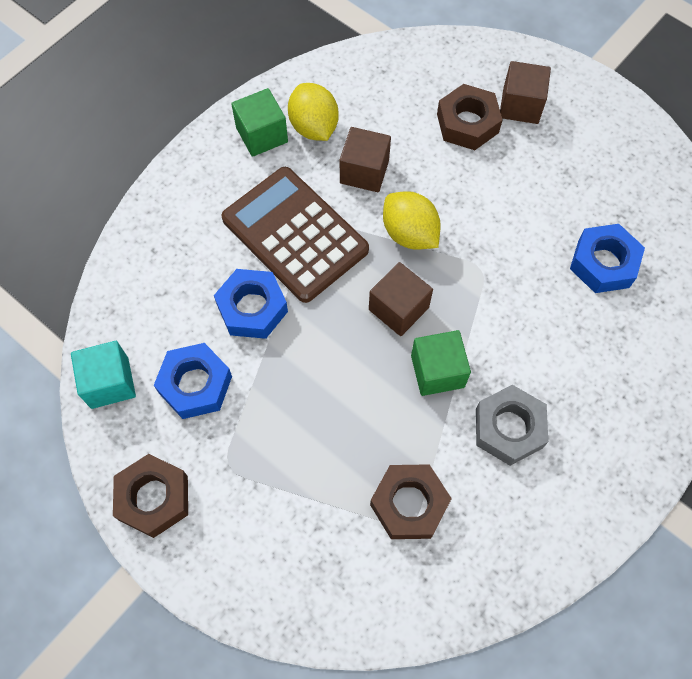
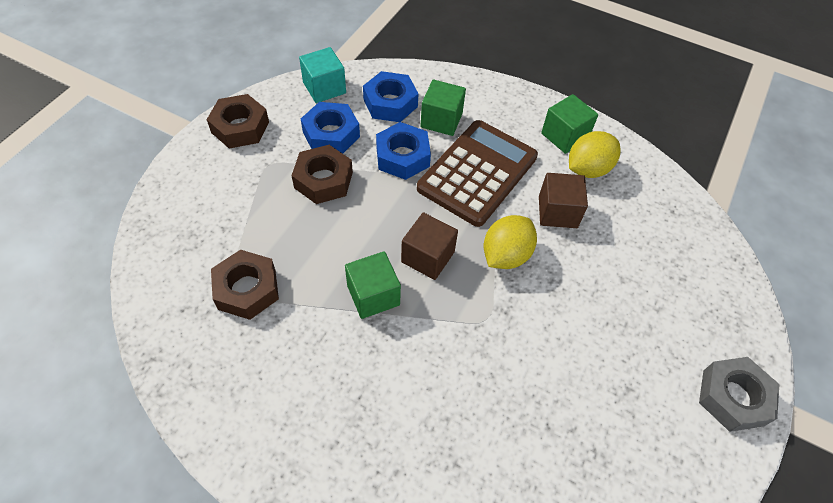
camera: 75 degrees right, 10 degrees down
(204, 255) = (441, 120): none -> green cube
(467, 123) = (647, 288): brown nut -> brown nut (323, 180)
(509, 428) = (326, 362): grey nut -> grey nut (733, 397)
(520, 105) = (691, 334): brown cube -> none
(603, 263) = (529, 437): blue nut -> blue nut (390, 103)

